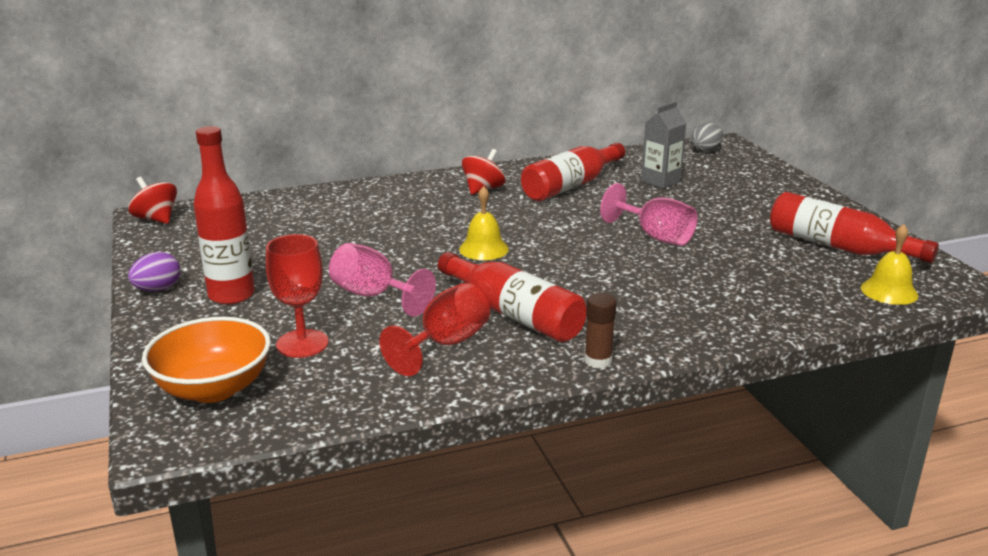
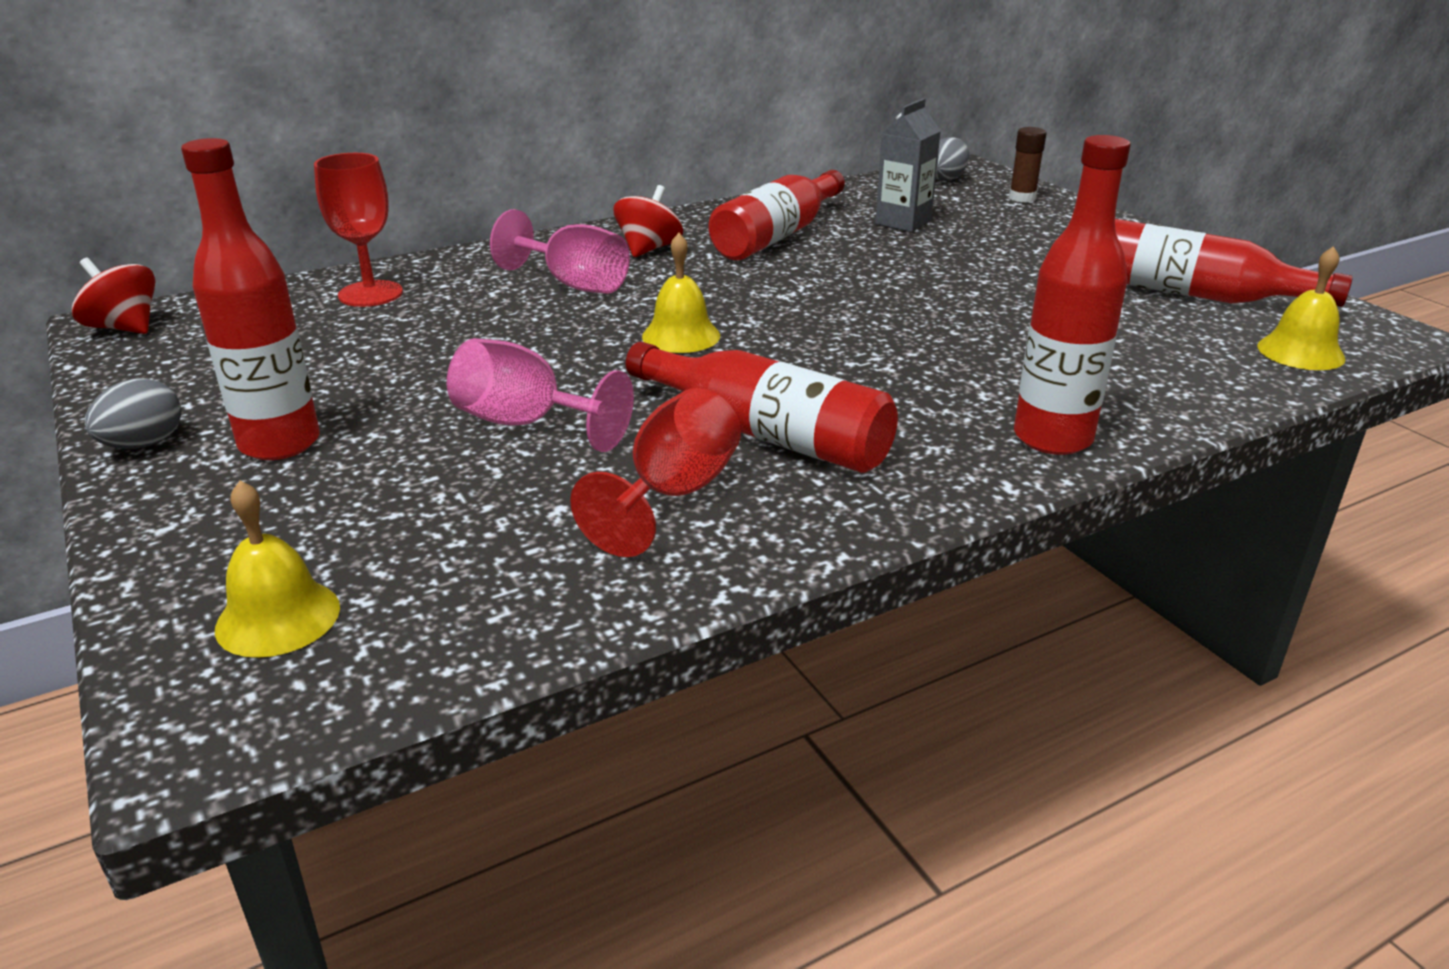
camera: 10 degrees left, 5 degrees up
(158, 289) = (144, 444): purple egg -> grey egg
(213, 388) = (278, 617): orange bowl -> yellow bell
(302, 344) = (424, 517): red goblet -> red goblet (370, 294)
(598, 361) = (931, 498): brown glue stick -> brown glue stick (1022, 198)
(655, 236) = (931, 299): pink goblet -> pink goblet (574, 284)
(690, 332) = (1052, 438): none -> red bottle

